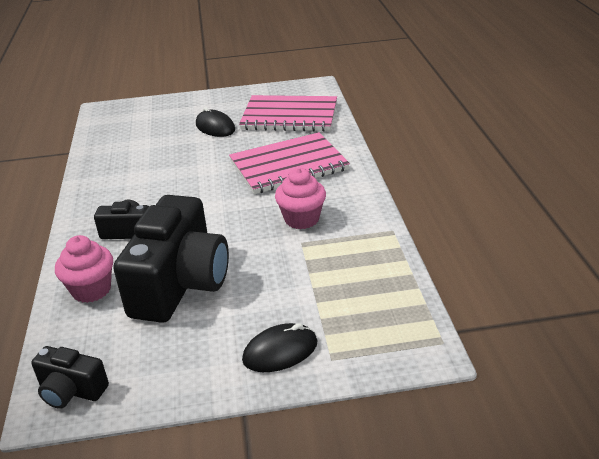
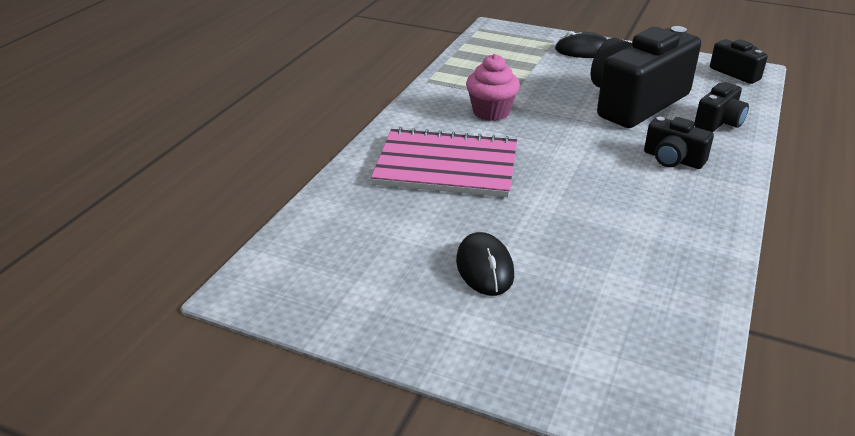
camera: 150 degrees left, 0 degrees up
(91, 290) = (719, 122): pink cupcake -> black camera
(289, 116) = (361, 240): pink notebook -> none

